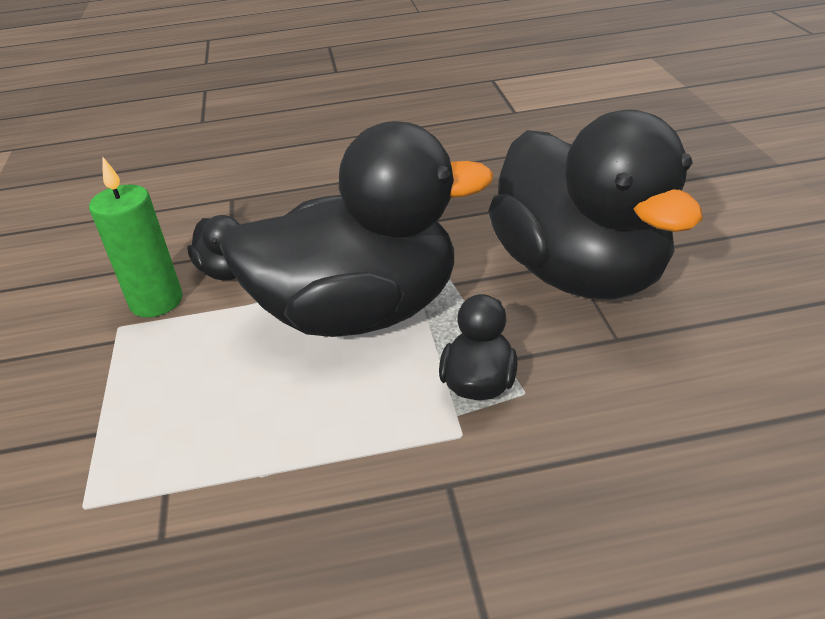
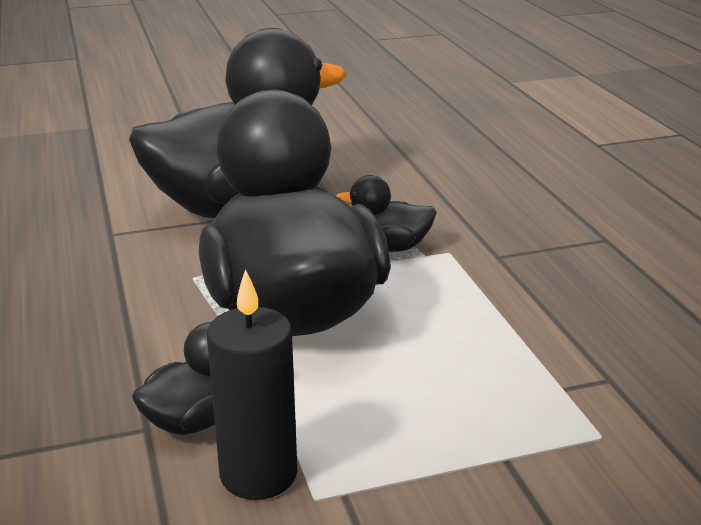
camera: 100 degrees left, 10 degrees down
(156, 301) = (258, 474): green candle -> black candle

